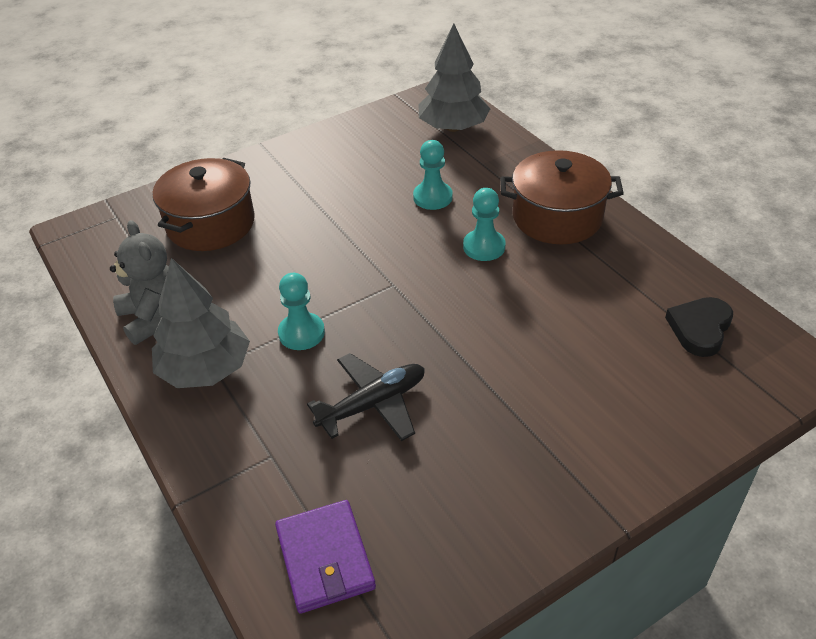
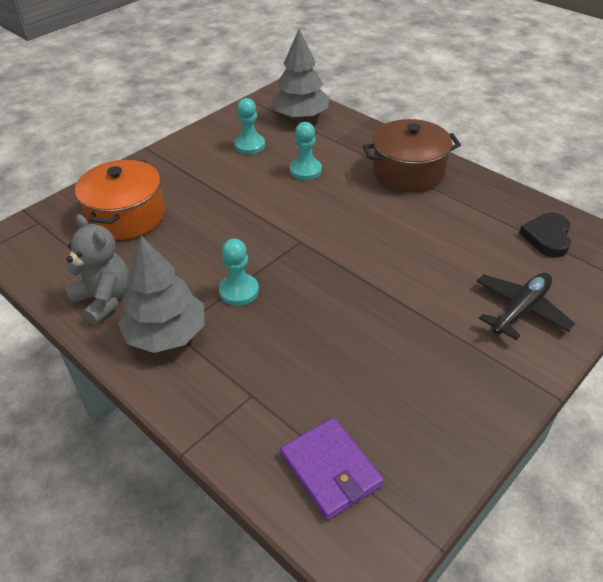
camera: 15 degrees left, 0 degrees up
(210, 224) = (126, 216): brown pot -> orange pot
(373, 404) = (321, 337): black plane -> black plane (520, 310)
(484, 247) = (361, 202): turquoise pawn -> turquoise pawn (250, 145)

